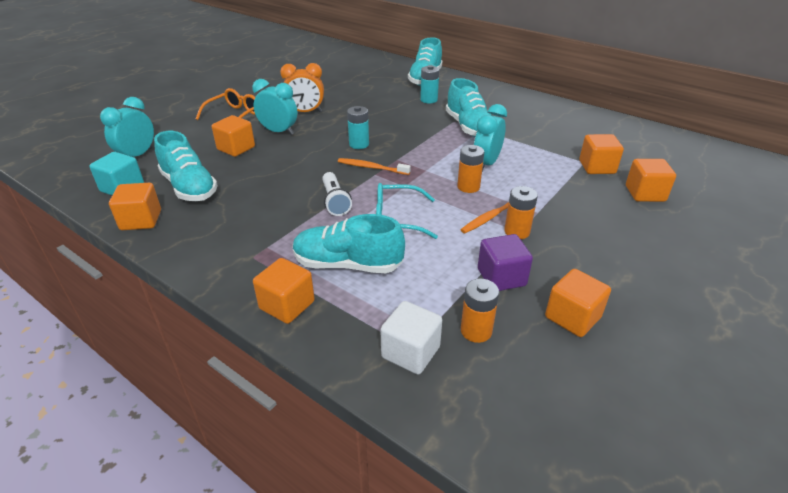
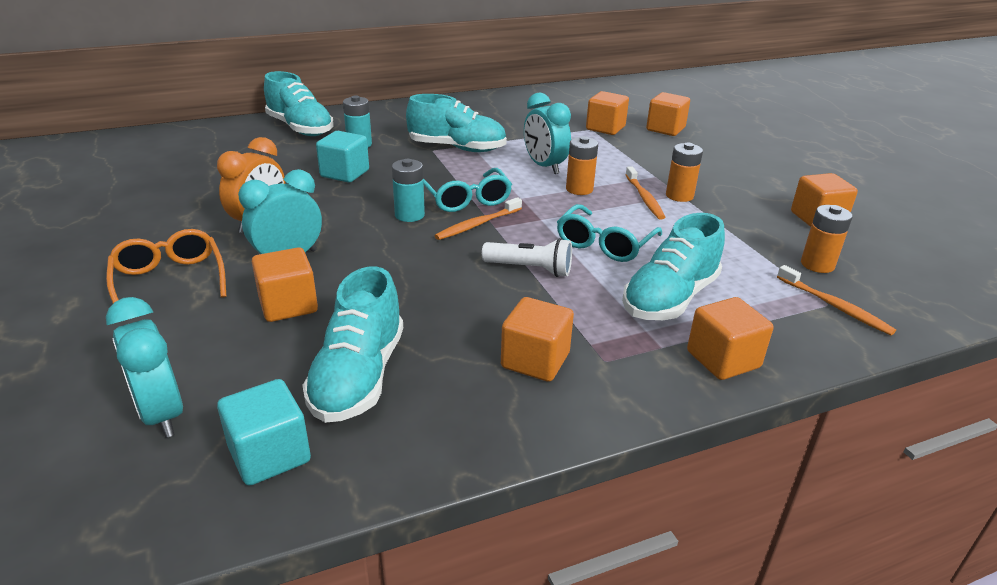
camera: 60 degrees left, 5 degrees down
(141, 220) = (410, 449): orange cube -> orange cube (535, 360)
(189, 187) = (358, 376): turquoise shoe -> turquoise shoe turned 105 degrees clockwise
(386, 110) = (345, 173): none -> turquoise cube
(400, 153) = (466, 199): none -> turquoise glasses
(410, 352) = (835, 306): white cube -> orange toothbrush
(501, 277) = (745, 227): purple cube -> none

